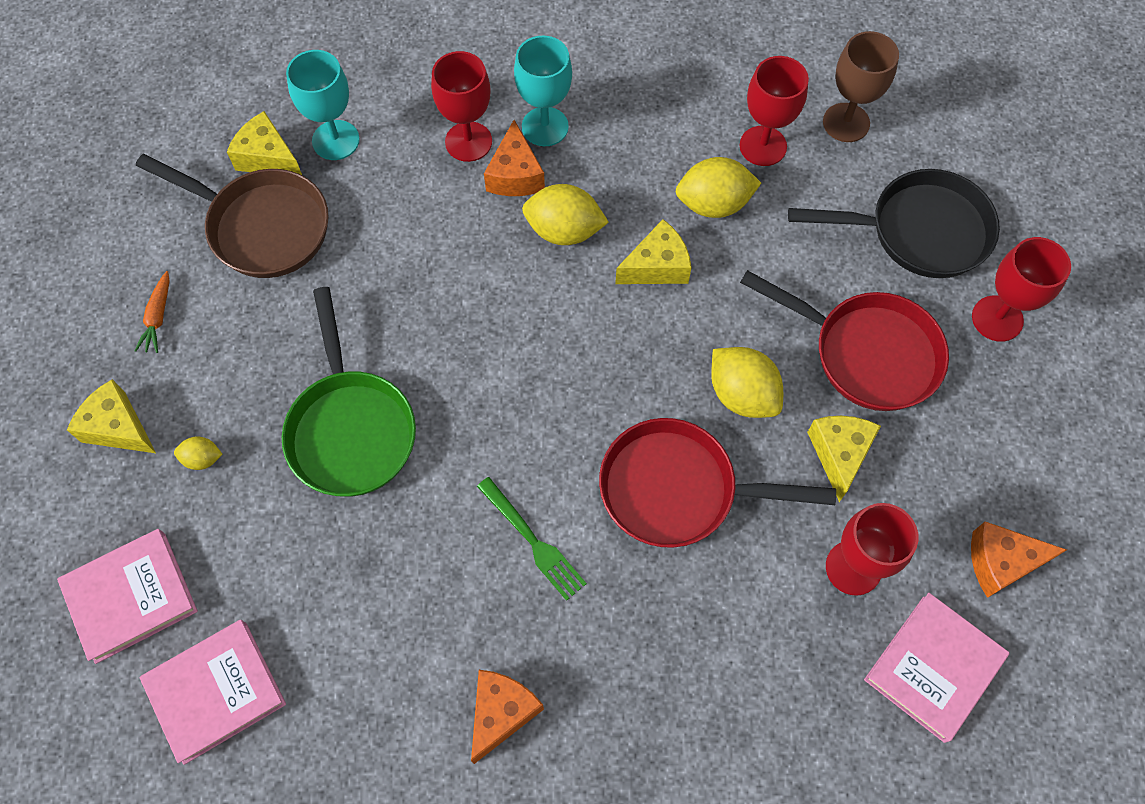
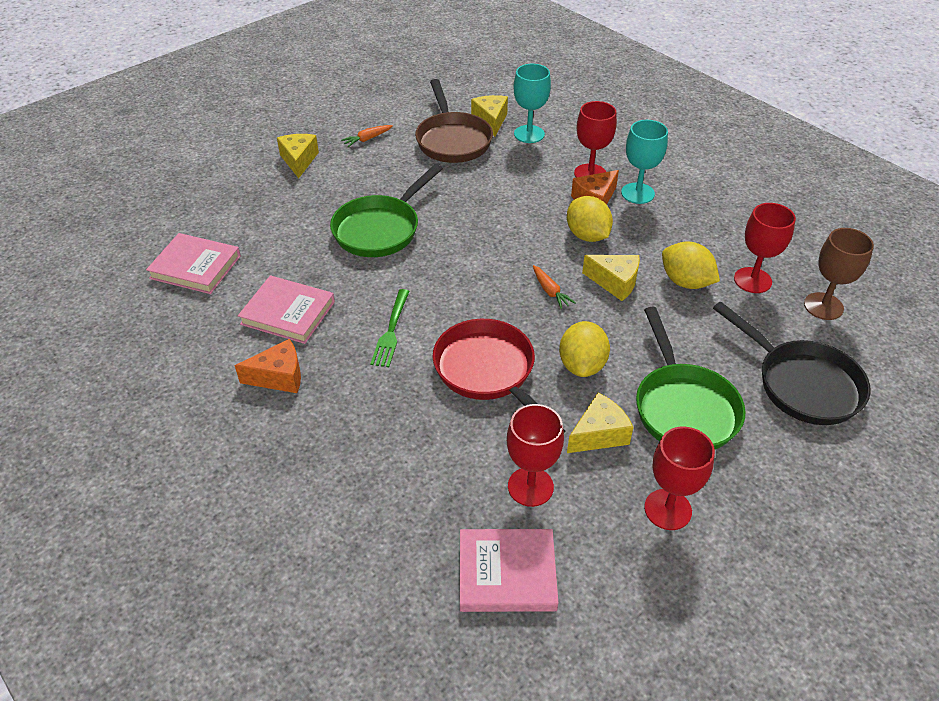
camera: 50 degrees right, 20 degrees down
(131, 597) = (218, 213): pink book -> pink book (288, 313)
(202, 459) = (311, 193): yellow lemon -> none
(615, 337) = (550, 291): none -> orange carrot
(866, 353) = (683, 407): red pan -> green pan
(997, 318) = (797, 461): red goblet -> red goblet (667, 509)
(1001, 562) = (623, 569): orange cheese -> none

